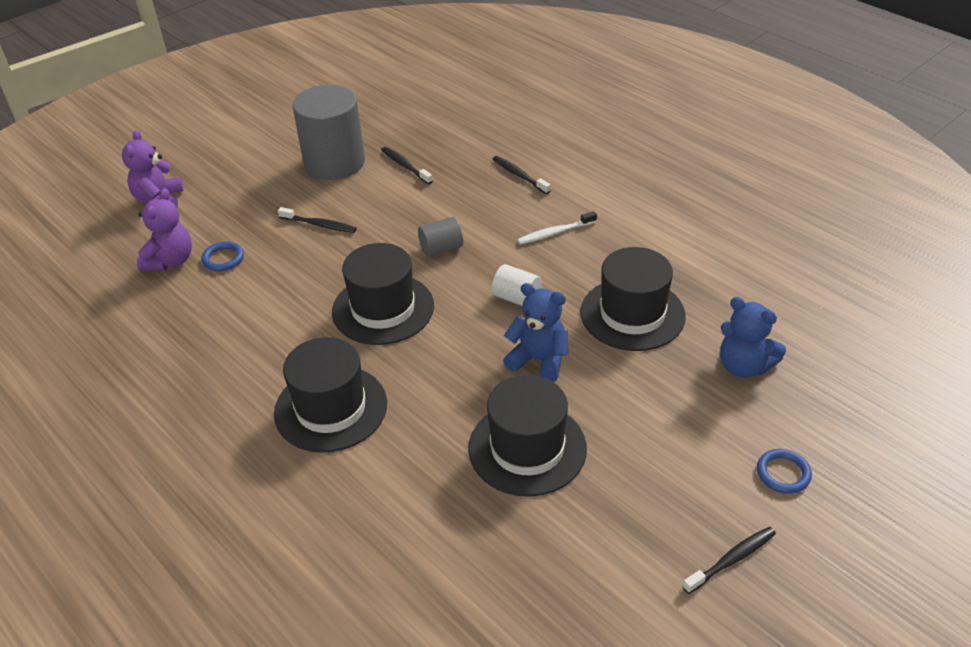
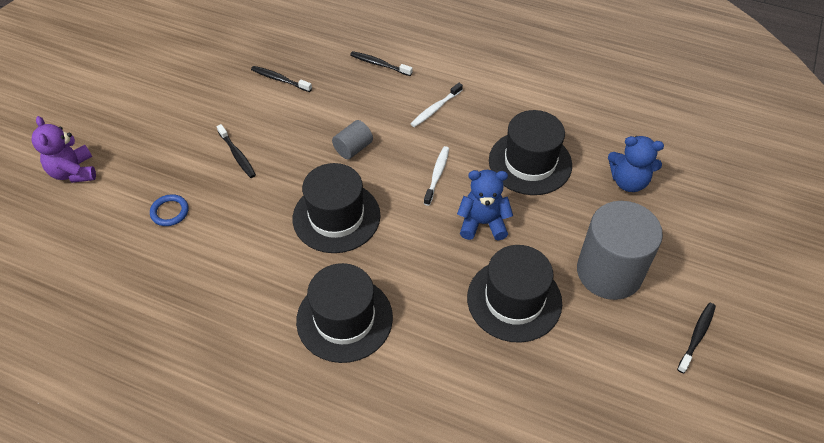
camera: 25 degrees left, 10 degrees up
(170, 261) = (121, 228): purple teddy bear -> none
(319, 225) = (237, 155): black toothbrush -> black toothbrush turned 60 degrees clockwise
(334, 162) = (216, 92): grey cylinder -> grey cylinder (609, 272)
(516, 298) = (437, 175): white cylinder -> white toothbrush
(783, 473) = (696, 258): blue ring -> none

